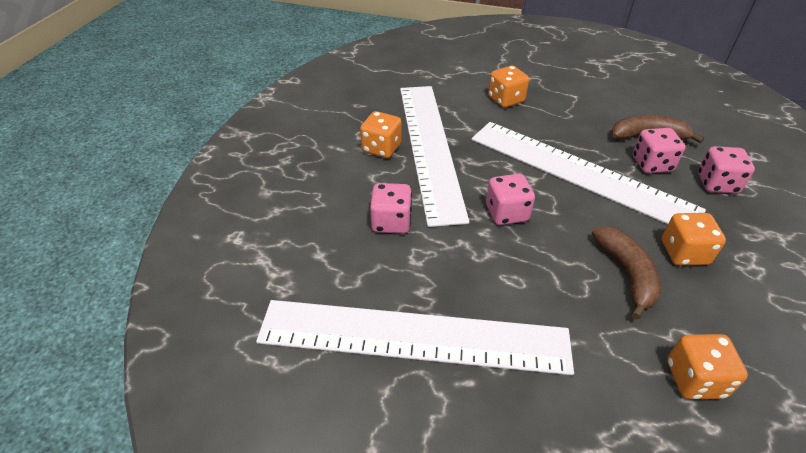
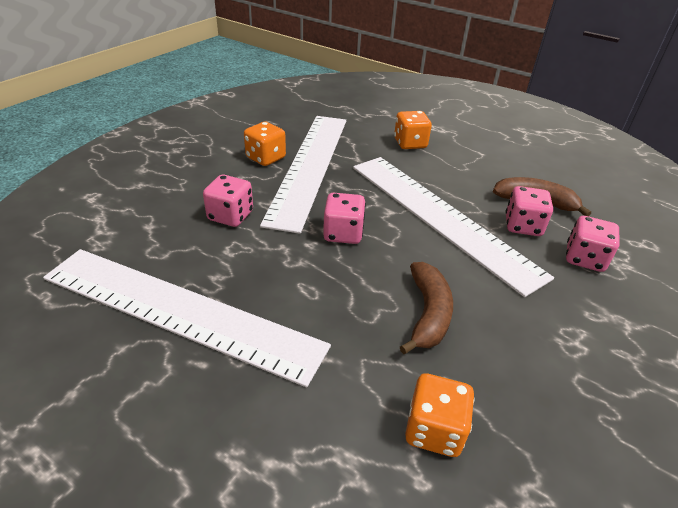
camera: 15 degrees right, 5 degrees down
(684, 253) = (503, 311): orange dice -> none

